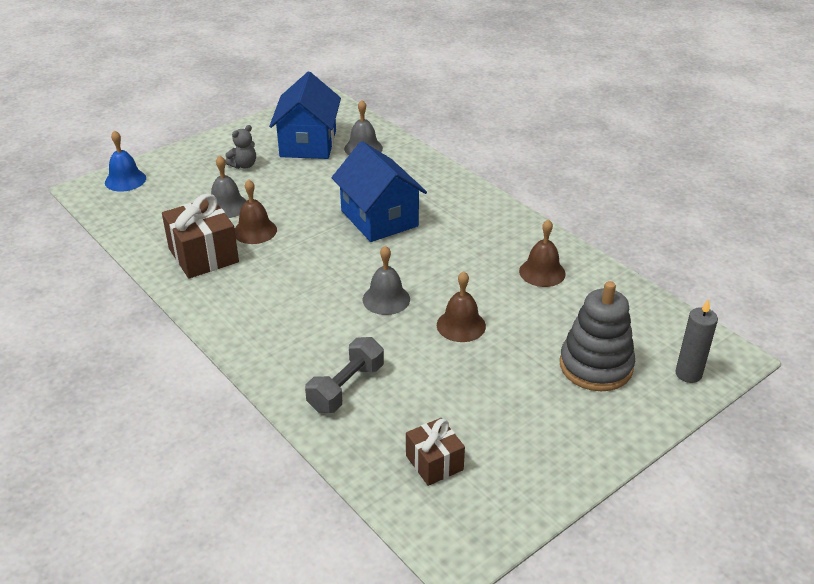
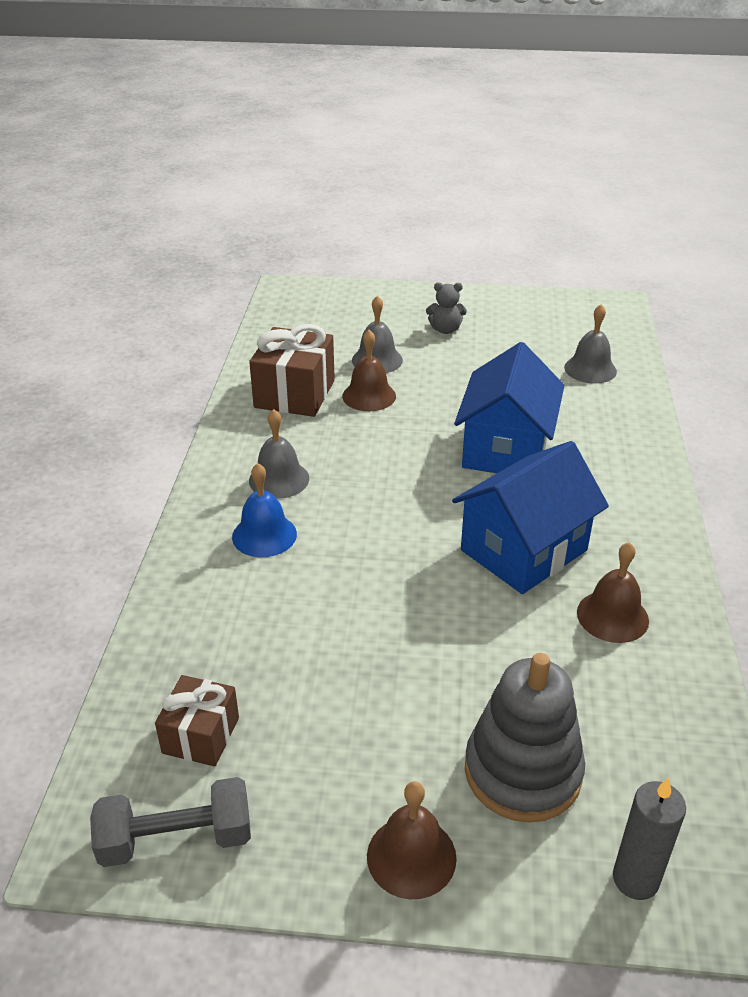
camera: 45 degrees right, 0 degrees up
(125, 180) = (327, 295): blue bell -> blue bell (264, 535)
(308, 143) = (538, 338): blue house -> blue house (523, 550)
(346, 388) = (234, 596): grey dumbbell -> grey dumbbell (176, 839)
(386, 299) = (395, 535): grey bell -> grey bell (279, 479)
(461, 325) = (432, 613): brown bell -> brown bell (411, 856)

